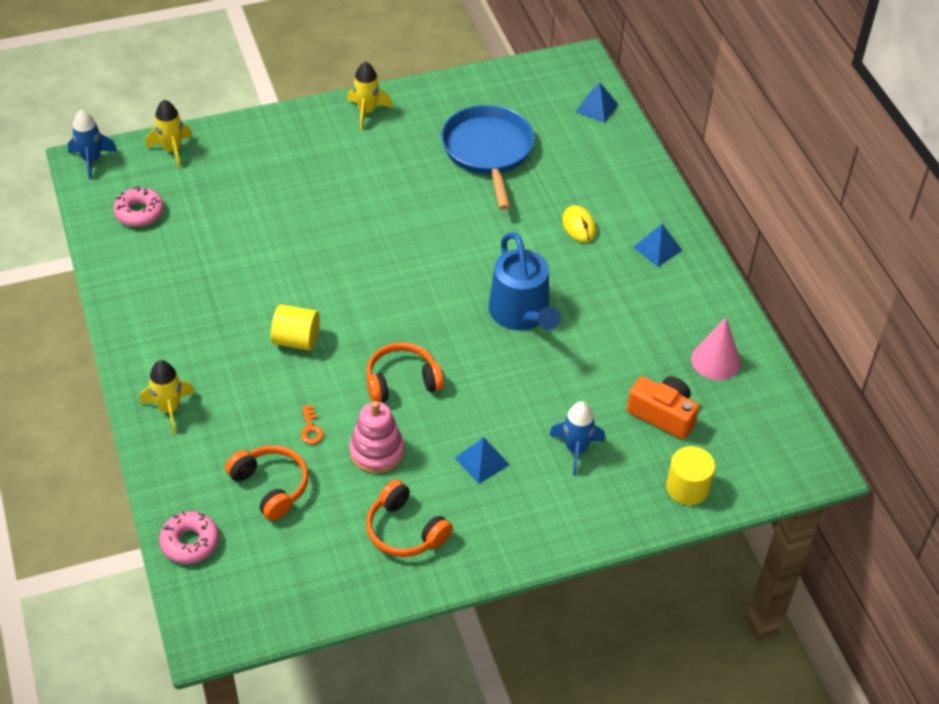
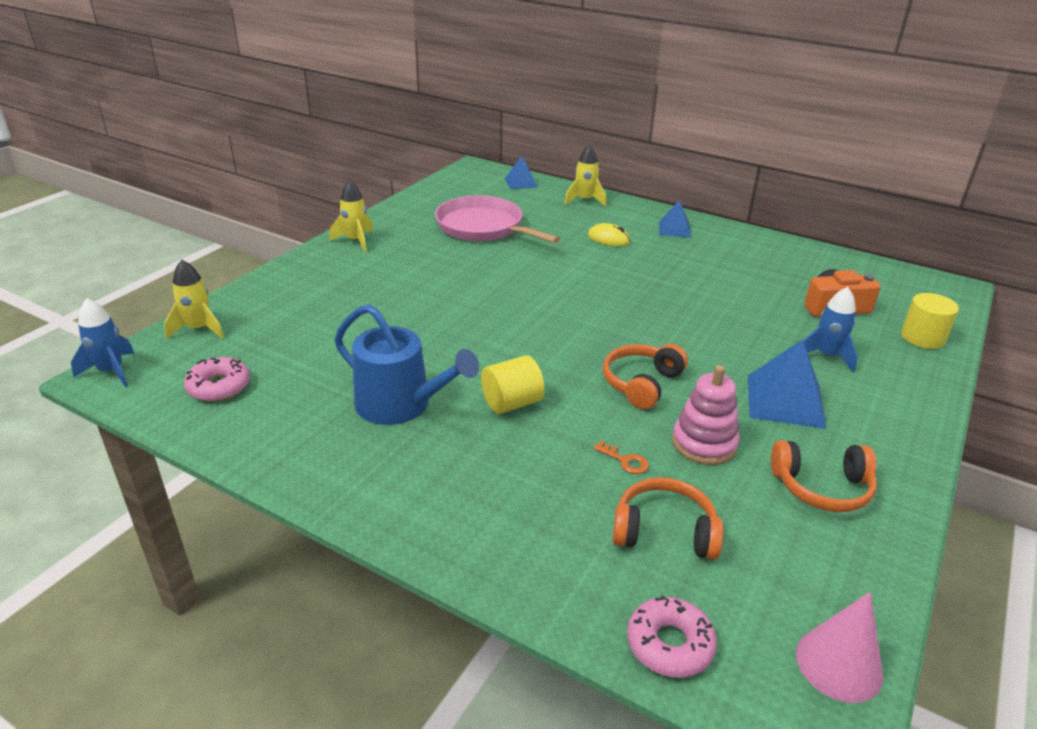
camera: 40 degrees left, 15 degrees down
(170, 409) = (468, 529): yellow rocket -> yellow rocket (585, 200)
(482, 461) = (785, 400): blue pyramid -> blue pyramid, size x1.66
(488, 151) = (483, 227): blue pan -> pink pan
(522, 313) = (653, 299): blue watering can -> blue watering can (400, 405)
(715, 360) = (807, 265): pink cone -> pink cone (838, 664)

